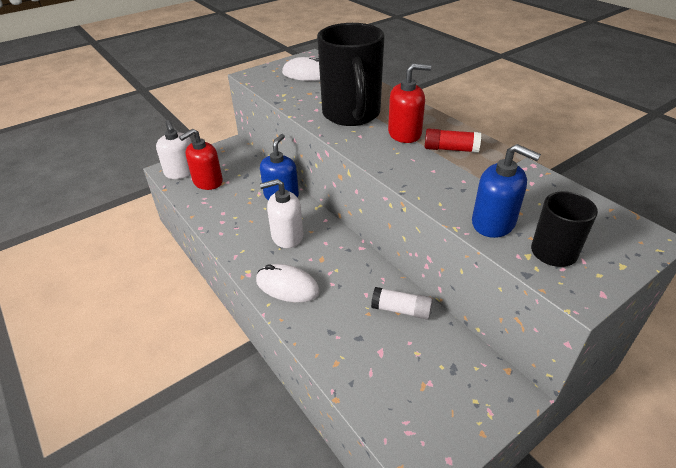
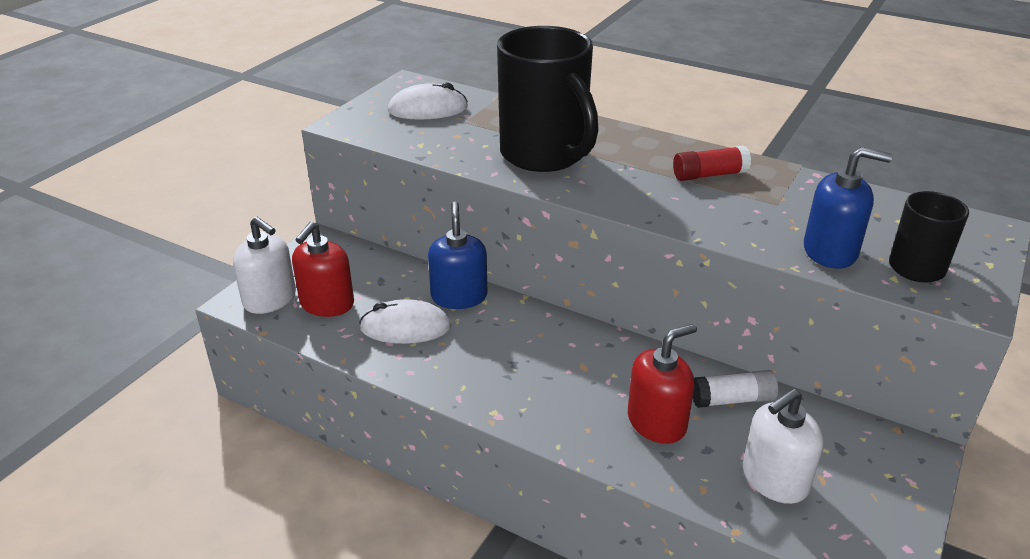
camera: 25 degrees left, 5 degrees down
(287, 236) = (512, 349): white soap dispenser -> white soap dispenser (774, 479)
(287, 286) = (566, 415): white mouse -> white mouse (405, 327)
(405, 133) = (637, 167): red soap dispenser -> red soap dispenser (657, 422)

